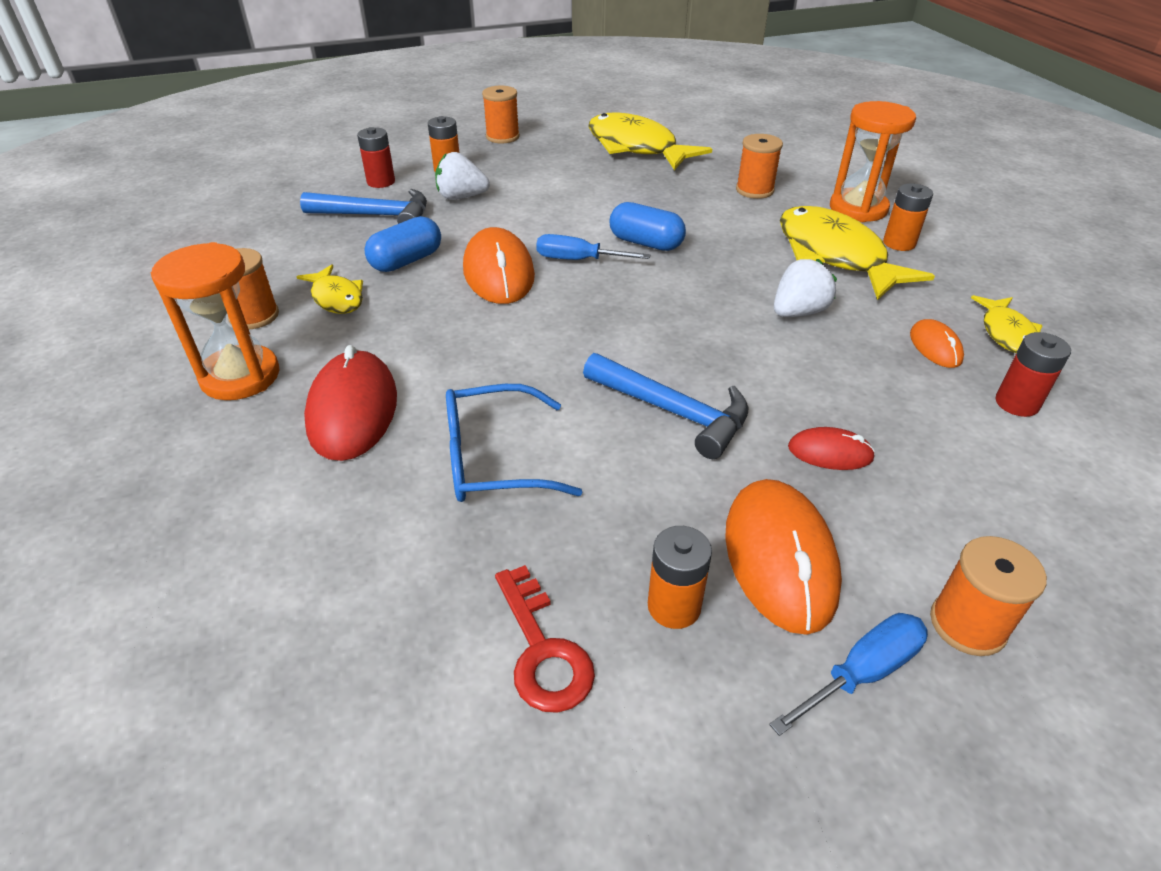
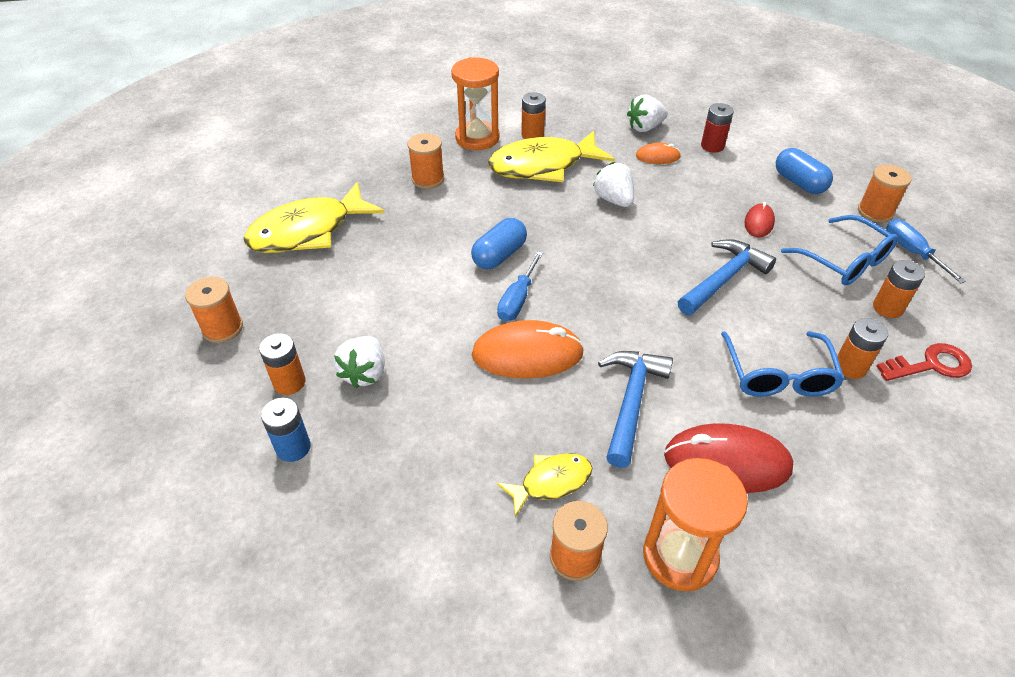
camera: 80 degrees left, 5 degrees up
(376, 216) = (381, 451): blue hammer -> blue hammer (631, 401)
(381, 182) = (293, 447): red battery -> blue battery
(406, 261) = (490, 423): blue capsule -> blue capsule (799, 182)
(521, 538) = (850, 367): none -> orange battery
(780, 557) = (845, 261): orange mouse -> blue glasses
(1006, 332) = (645, 127): yellow fish -> white strawberry

